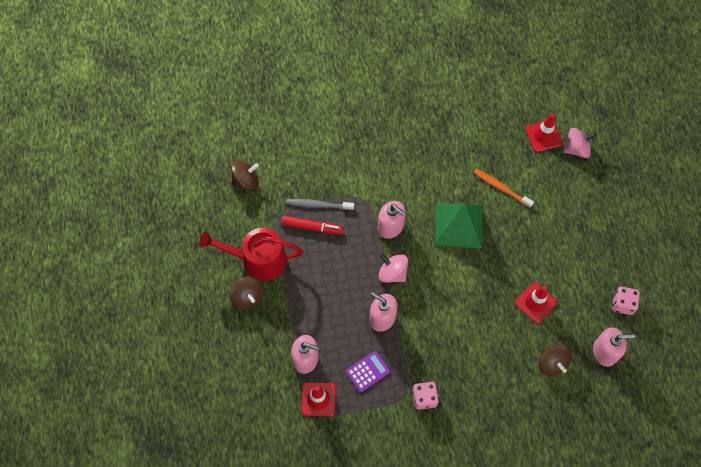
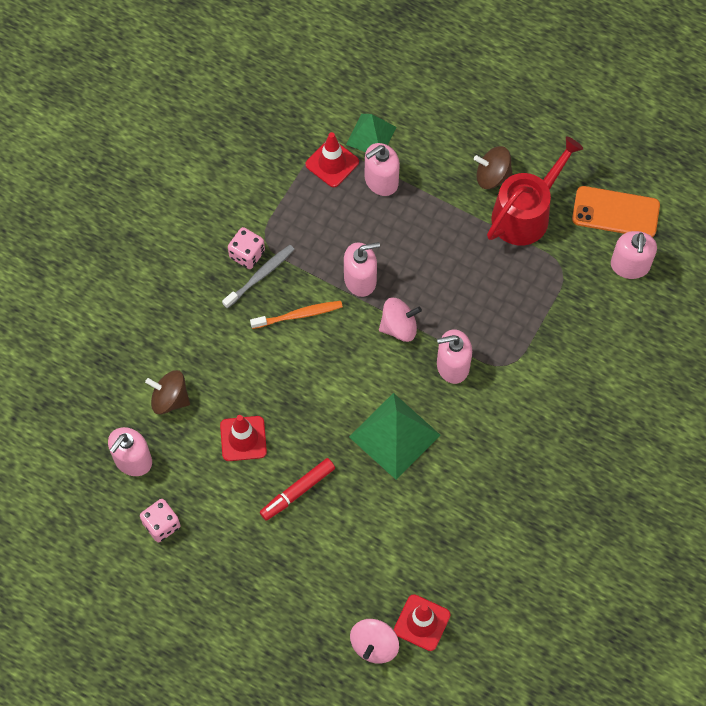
camera: 130 degrees right, 0 degrees up
(216, 212) = (615, 212): none -> orange phone
(246, 181) = (630, 265): brown spinning top -> pink soap dispenser
(278, 391) = (371, 135): none -> green pyramid
(312, 227) = (519, 289): red marker -> red marker (297, 491)
(318, 205) = (540, 315): grey toothbrush -> grey toothbrush (260, 276)
(367, 371) = (319, 225): purple calculator -> none
(501, 188) = (399, 517): orange toothbrush -> orange toothbrush (299, 315)

